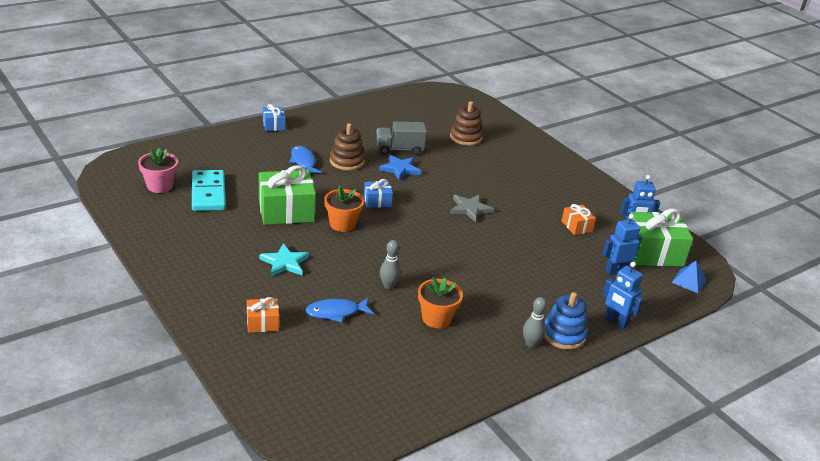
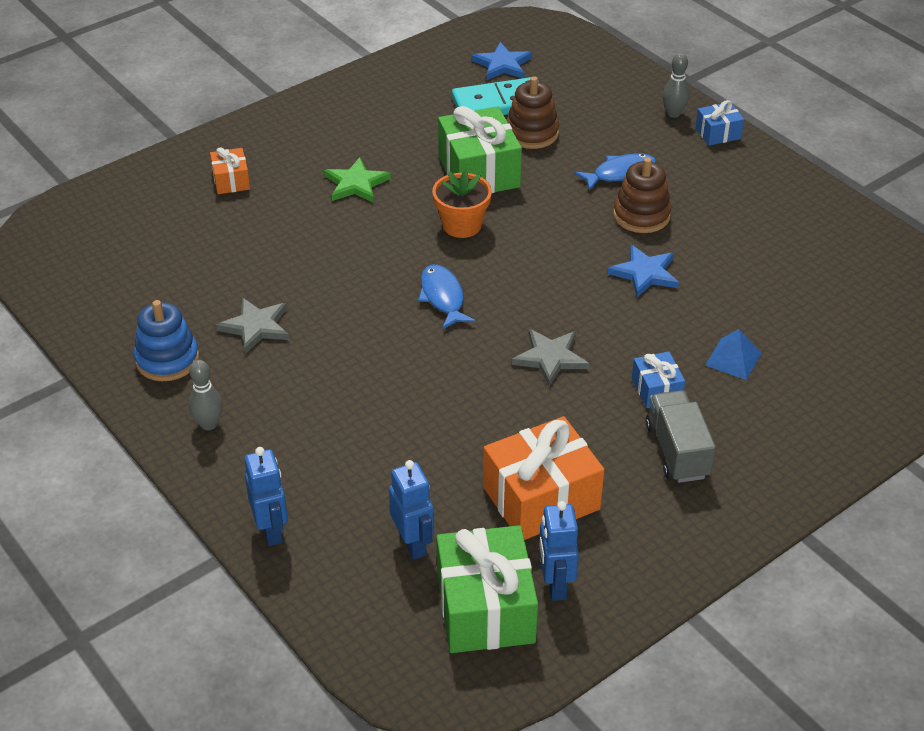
camera: 90 degrees right, 10 degrees up
(160, 186) = (502, 65): pink flower pot -> blue star
(285, 263) = (356, 184): turquoise star -> green star
(336, 312) = (258, 236): blue fish -> blue fish (443, 297)
(377, 201) = (536, 254): blue gift -> blue gift (656, 390)
(389, 286) = (322, 278): grey bowling pin -> grey bowling pin (673, 113)
(399, 149) = (711, 269): grey truck -> grey truck (677, 451)
(436, 318) = (256, 327): orange flower pot -> grey star
(465, 137) = (800, 350): brown stacking toy -> brown stacking toy (531, 133)
(563, 335) = (231, 462): blue stacking toy -> blue stacking toy (167, 359)
(576, 226) = (541, 498): orange gift -> orange gift, size x1.96
(616, 321) = (271, 530): blue robot -> blue robot turned 120 degrees clockwise
(689, 281) = (404, 654): blue pyramid -> blue pyramid (733, 359)

